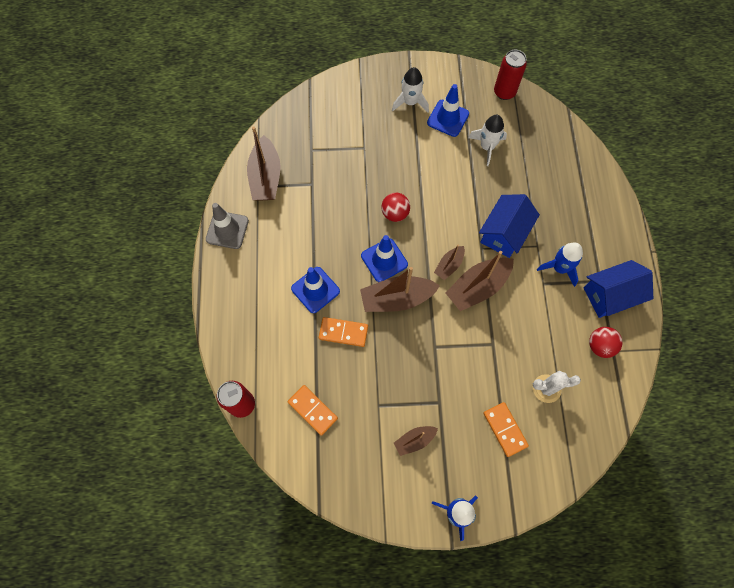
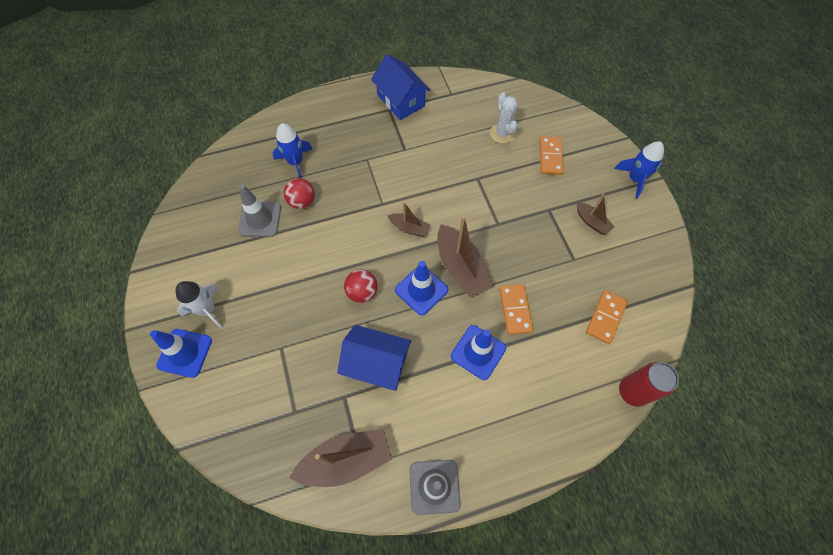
camera: 105 degrees left, 5 degrees down
(448, 118) = (226, 264): blue traffic cone -> blue traffic cone (185, 353)
(477, 287) = (425, 199): brown boat -> none
(487, 147) = (260, 219): white rocket -> grey traffic cone
(504, 92) = (184, 215): red can -> none
(504, 233) = (360, 187): blue house -> blue house (376, 364)
(505, 429) = (550, 157): orange domino -> orange domino turned 45 degrees counterclockwise
(559, 268) = (385, 139): blue rocket -> blue rocket (296, 162)
(600, 346) = (450, 103): red ball -> red ball (302, 202)

